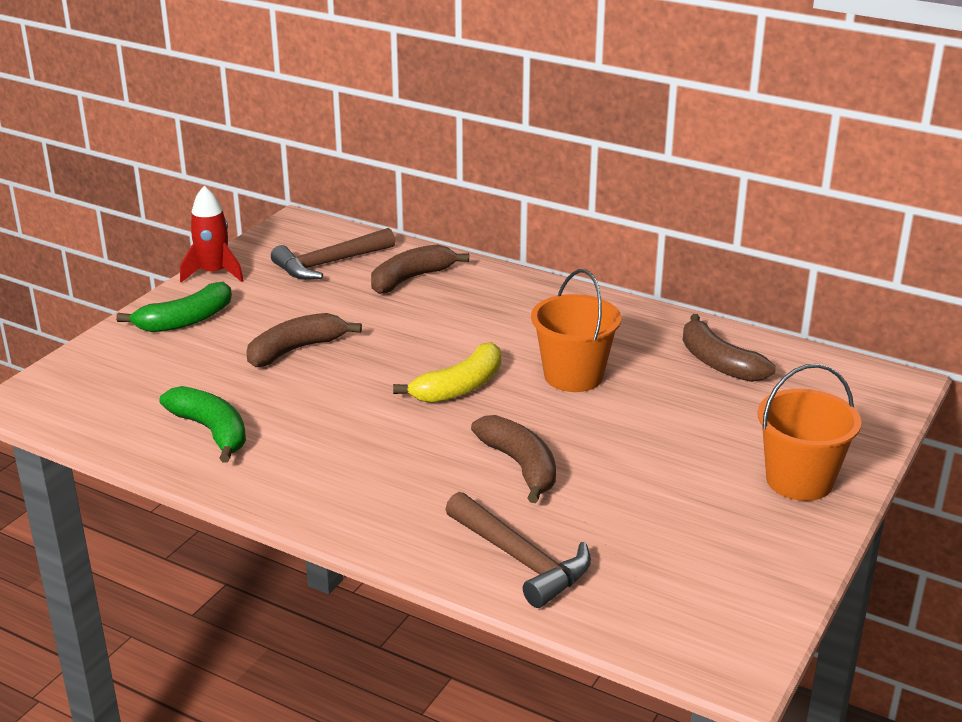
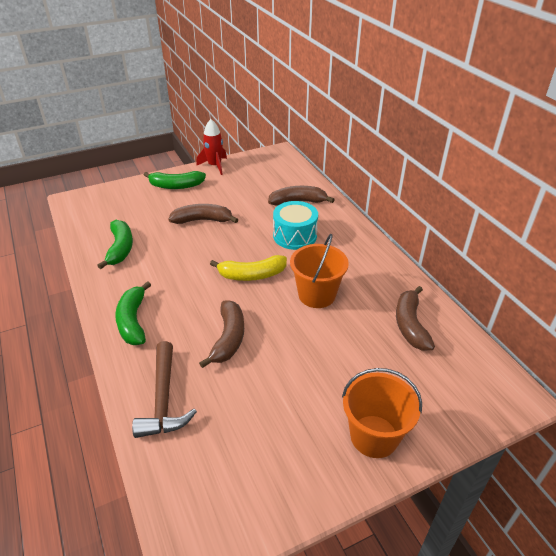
camera: 35 degrees right, 10 degrees up
(329, 264) = (269, 179): brown hammer -> none
(361, 503) = (133, 321): none -> green banana
(460, 321) = (295, 236): none -> turquoise drum

